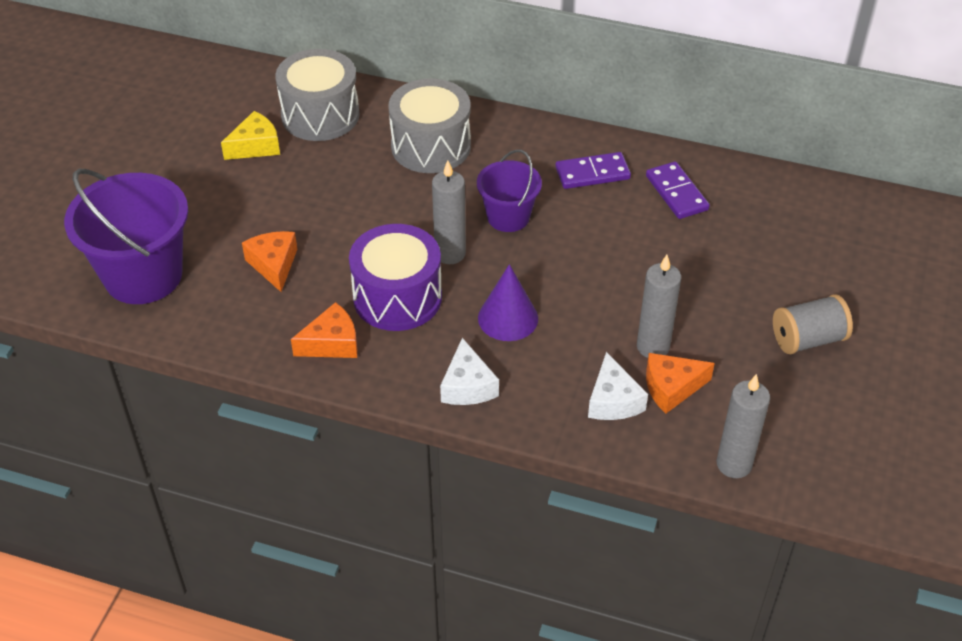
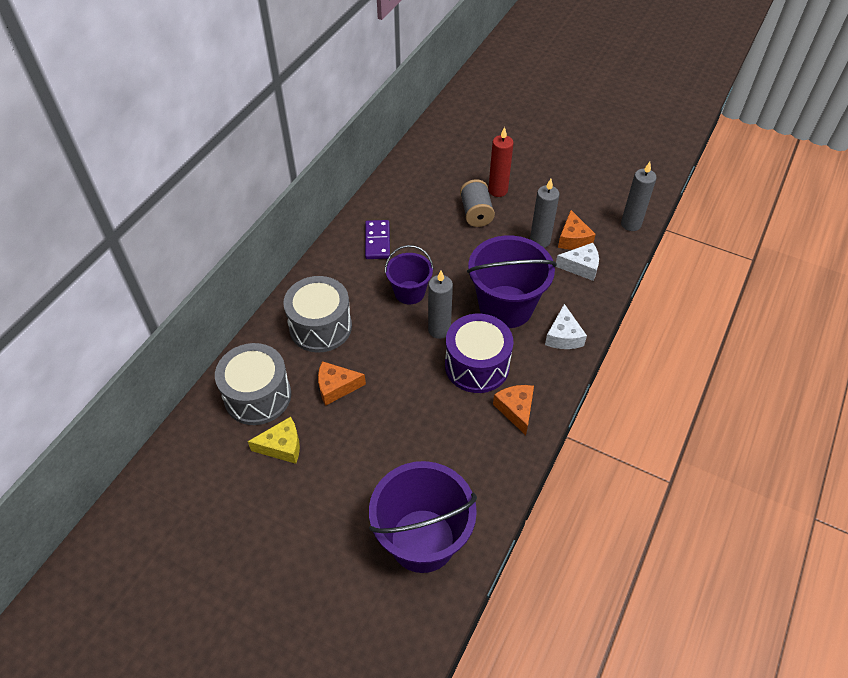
camera: 80 degrees left, 5 degrees up
(256, 146) = (282, 446): yellow cheese -> yellow cheese turned 105 degrees clockwise
(274, 265) = (428, 442): orange cheese -> orange cheese (336, 387)
(467, 386) = (563, 336): white cheese -> white cheese turned 90 degrees clockwise
(508, 318) = (506, 307): purple cone -> purple bucket
(676, 193) = (408, 204): purple domino -> none
(747, 288) = (498, 190): none -> red candle
(807, 339) = (542, 175): grey spool -> grey spool (476, 213)

